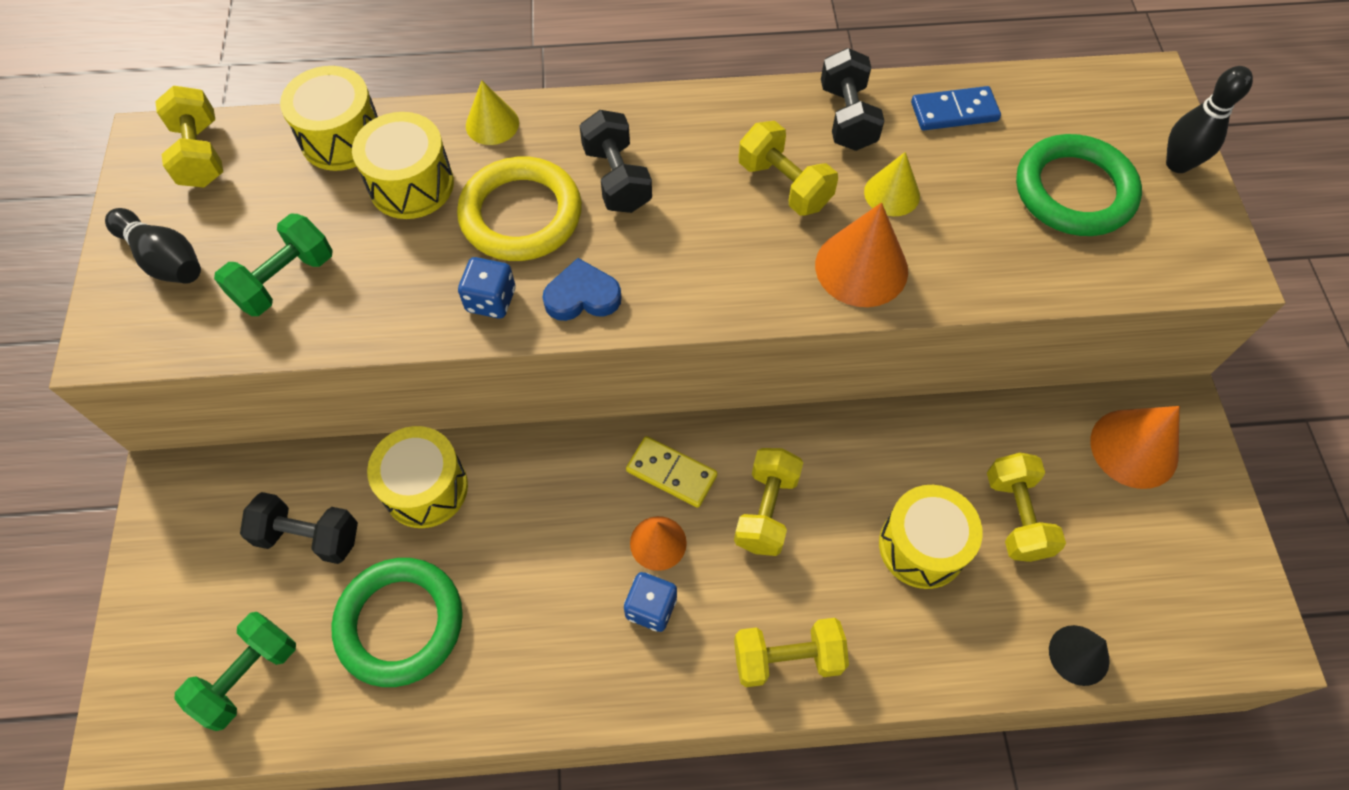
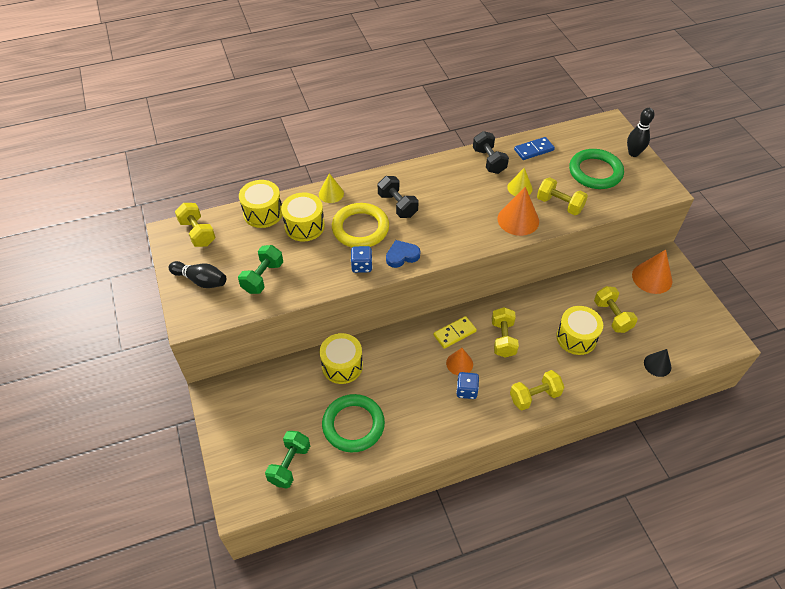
camera: 15 degrees left, 10 degrees down
(309, 536) = (294, 399): black dumbbell -> none
(671, 473) = (454, 333): yellow domino -> yellow domino turned 45 degrees counterclockwise
(784, 185) = (472, 193): yellow dumbbell -> yellow dumbbell (559, 204)

